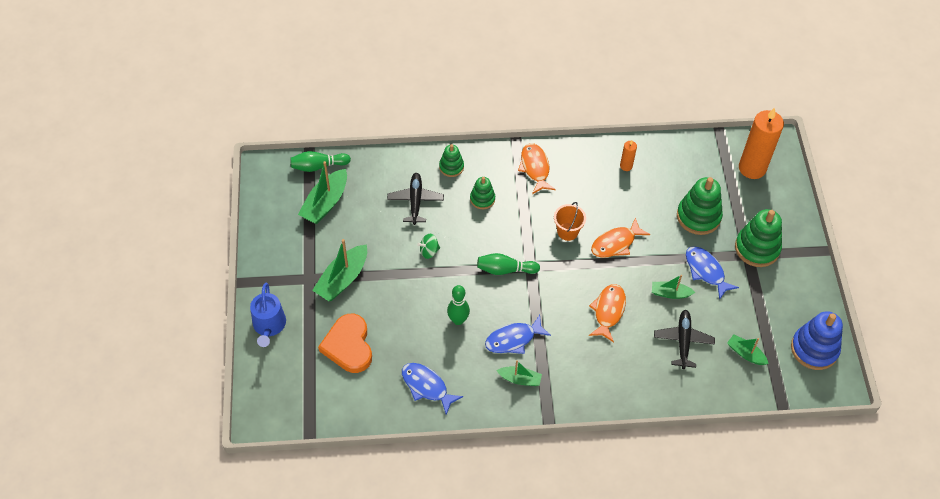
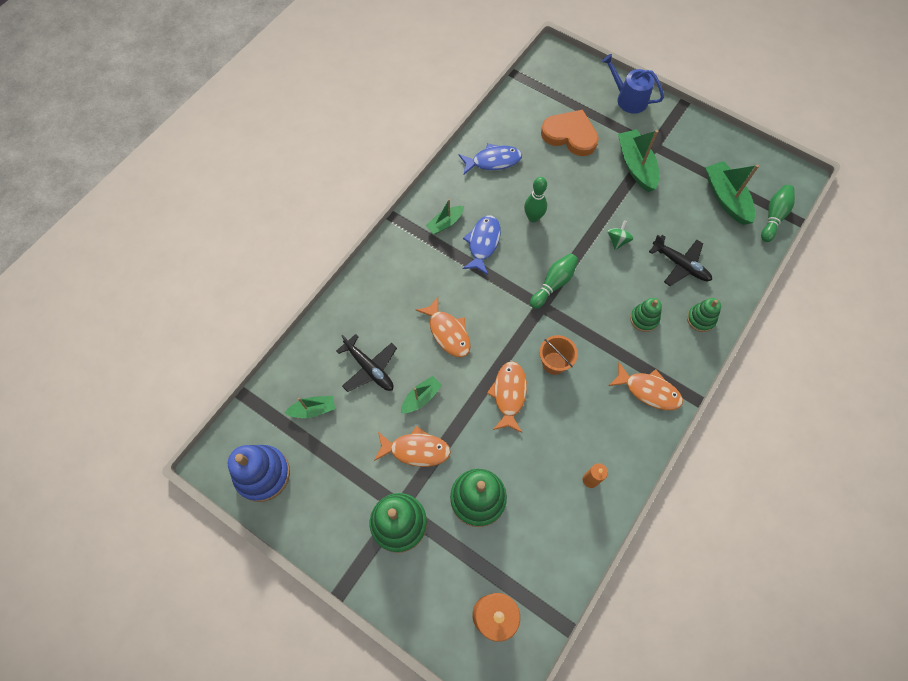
camera: 130 degrees right, 10 degrees up
(706, 271) = (416, 450): blue fish -> orange fish

